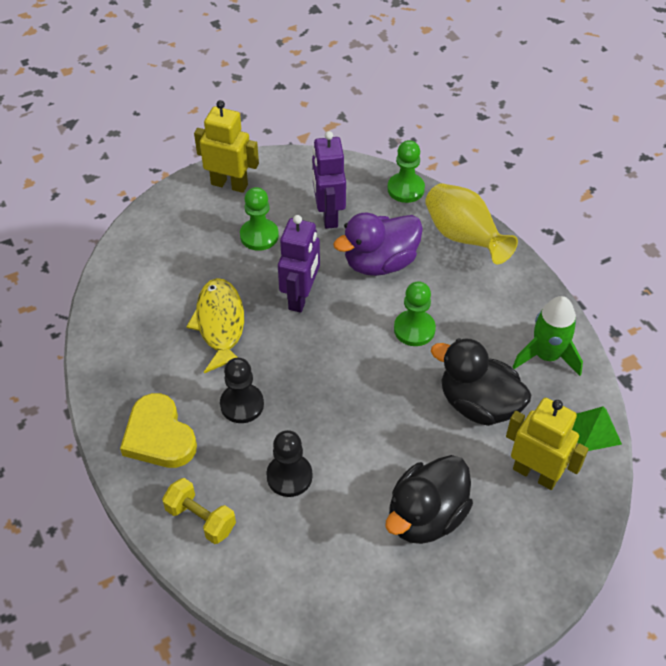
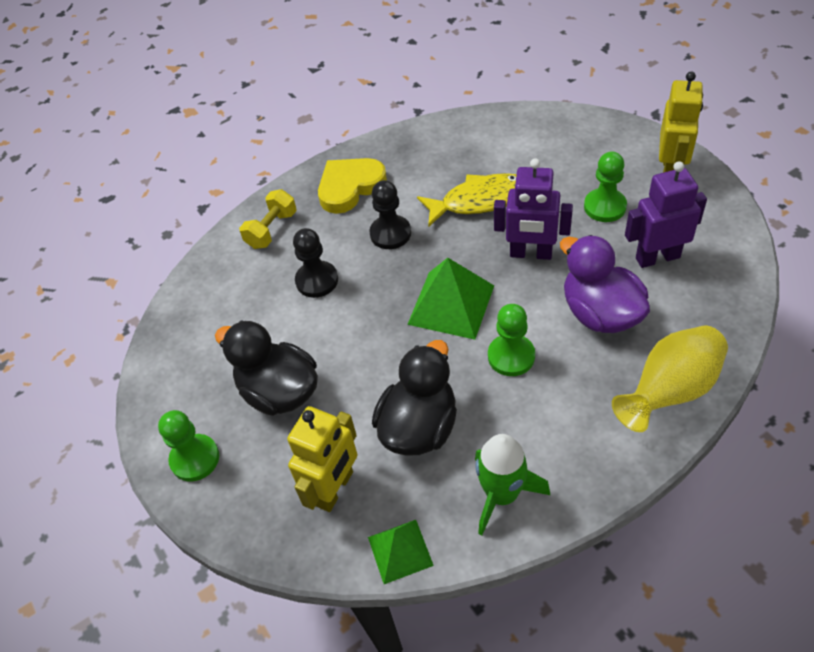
camera: 90 degrees right, 0 degrees up
(347, 365) = (451, 304): none -> green pyramid
(405, 189) = (731, 323): green pawn -> green pawn (195, 459)

